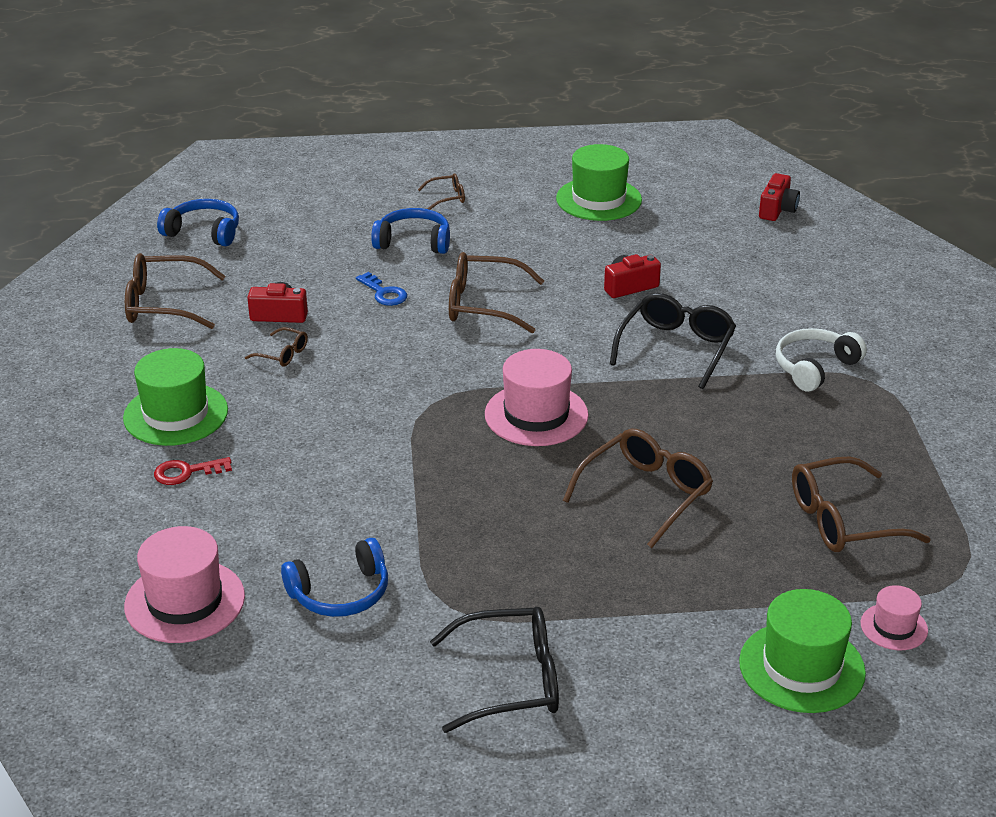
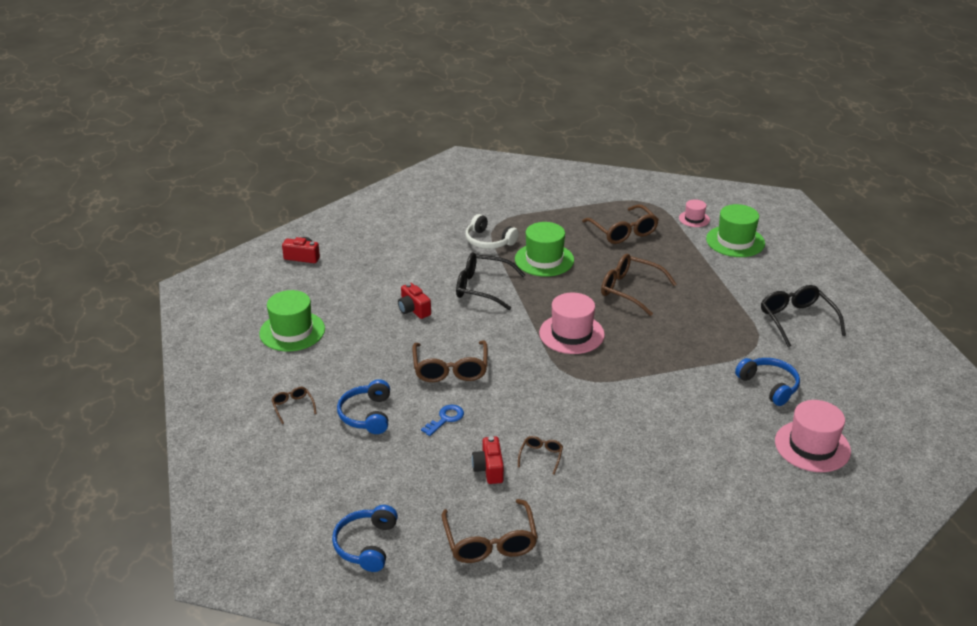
camera: 100 degrees left, 0 degrees up
(176, 414) = (634, 496): green hat -> green hat (544, 260)
(186, 472) = (695, 475): red key -> none

